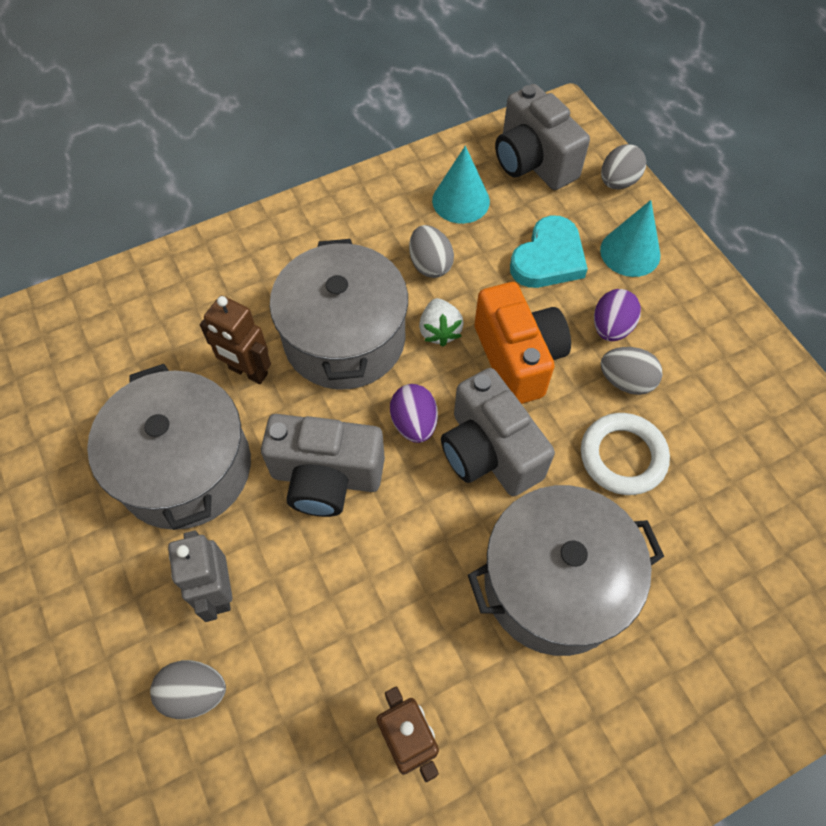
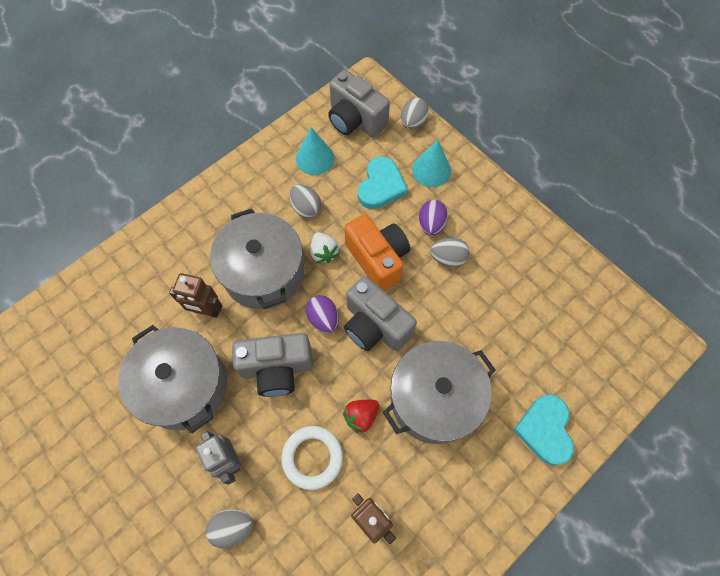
camera: 15 degrees left, 5 degrees up
(433, 580) = (361, 416): none -> red strawberry
(622, 456) = (457, 308): white ring -> white ring (312, 457)
(724, 679) = (545, 430): none -> turquoise heart

